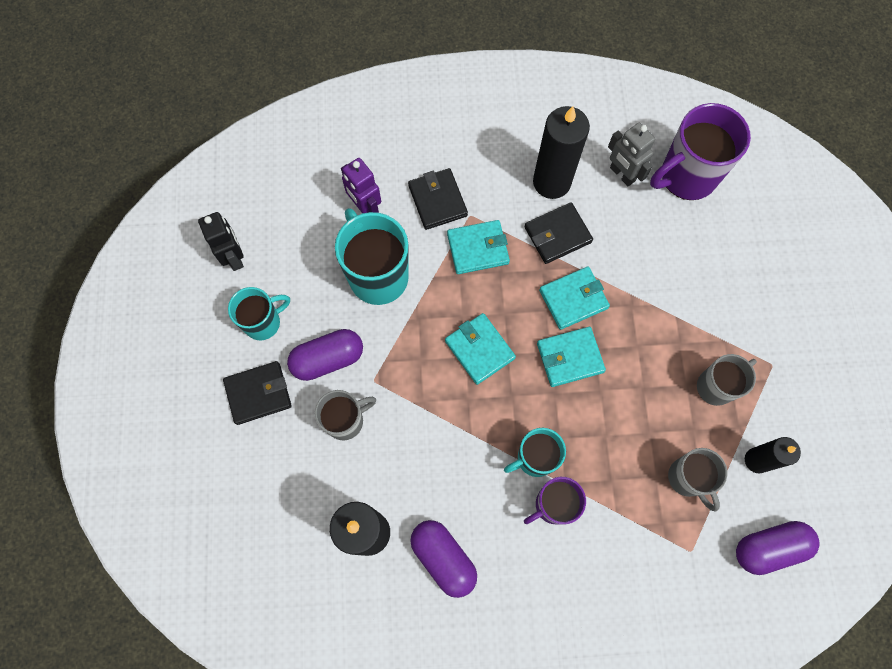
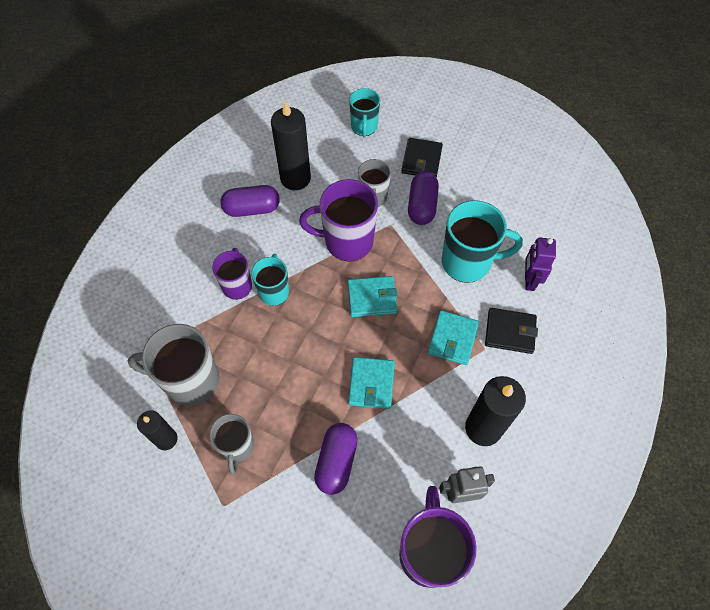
camera: 120 degrees right, 10 degrees down
(234, 257) = (530, 185): black robot -> none
(263, 322) = (470, 182): turquoise mug -> turquoise mug (364, 127)
(365, 207) = (529, 280): purple robot -> purple robot turned 75 degrees counterclockwise
(424, 416) = (347, 241): none -> purple mug
(557, 235) = (432, 404): black wallet -> none
(570, 358) = (328, 354): turquoise wallet -> none
(687, 478) = (190, 381): grey mug -> grey mug, size x1.65
(769, 548) = (107, 405): purple capsule -> purple capsule (336, 461)

